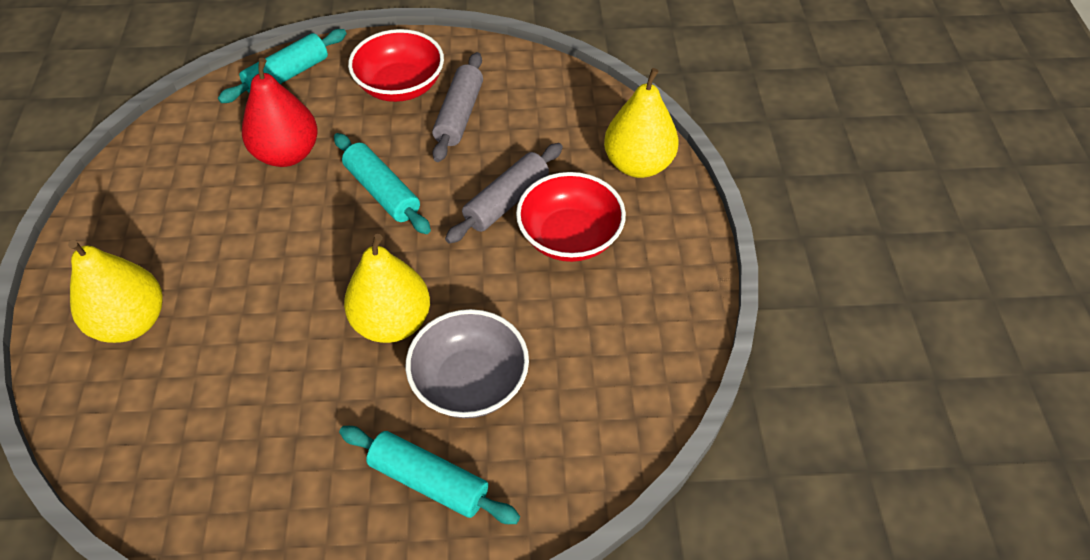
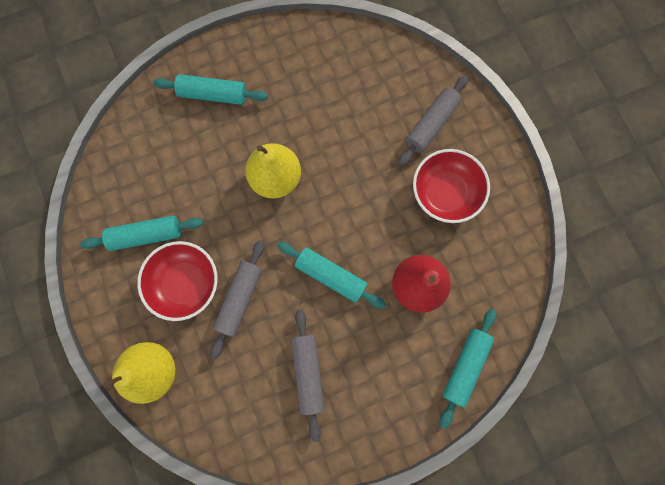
camera: 160 degrees right, 25 degrees up
(131, 322) = (431, 124): yellow pear -> grey rolling pin
(400, 86) = (369, 388): red bowl -> red bowl (445, 193)
(470, 382) = (213, 156): grey bowl -> none
(606, 307) = (146, 235): none -> turquoise rolling pin

